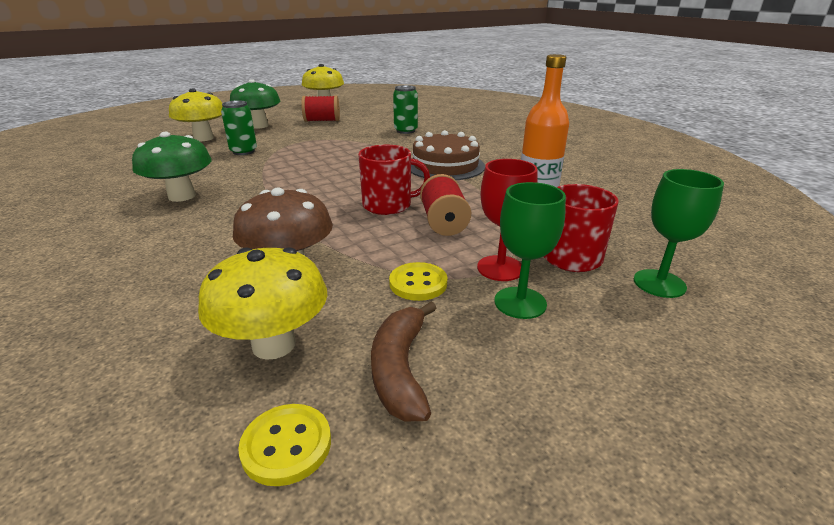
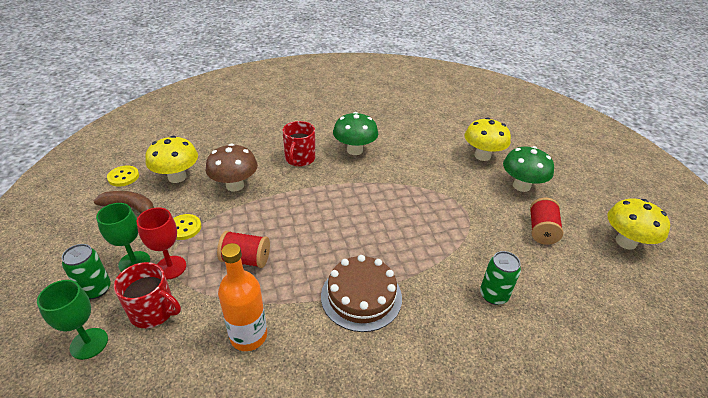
camera: 105 degrees right, 10 degrees up
(243, 151) = (440, 175): green can -> green can (95, 289)
(388, 205) = (291, 237): red mug -> red mug (299, 159)

